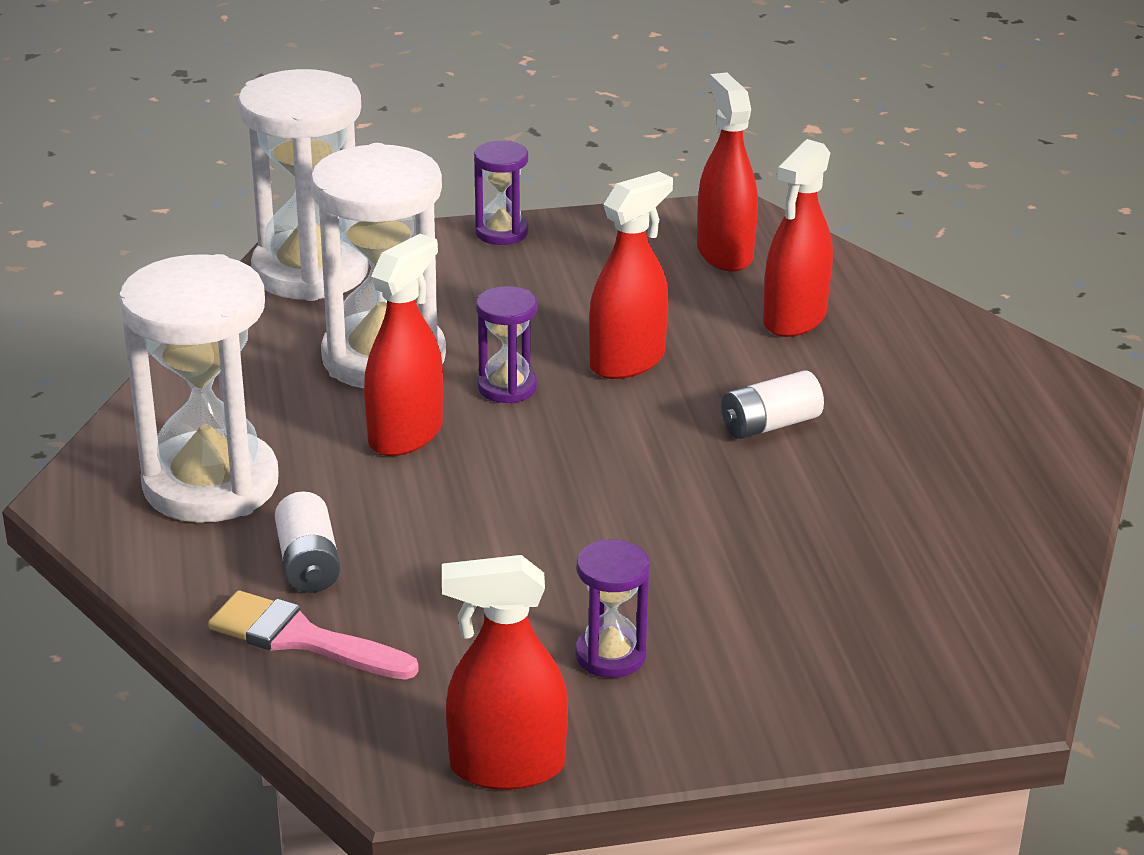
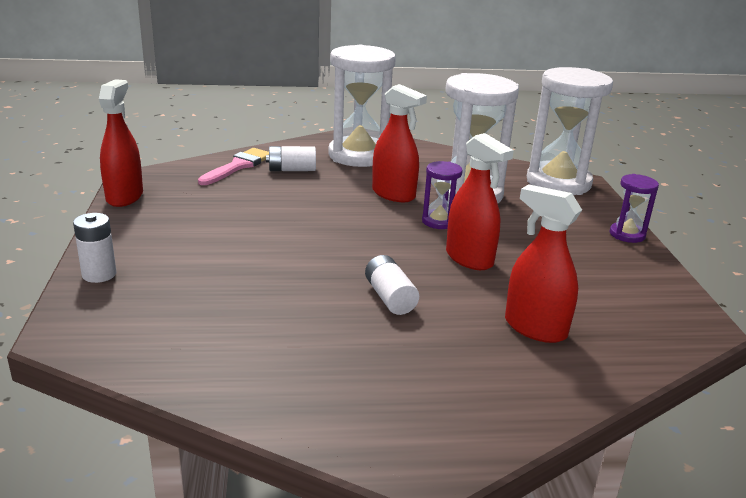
camera: 95 degrees right, 5 degrees down
(610, 655) = (185, 225): purple hourglass -> none
(724, 253) = (630, 312): red spray bottle -> none
(826, 713) = (99, 274): none -> white battery

